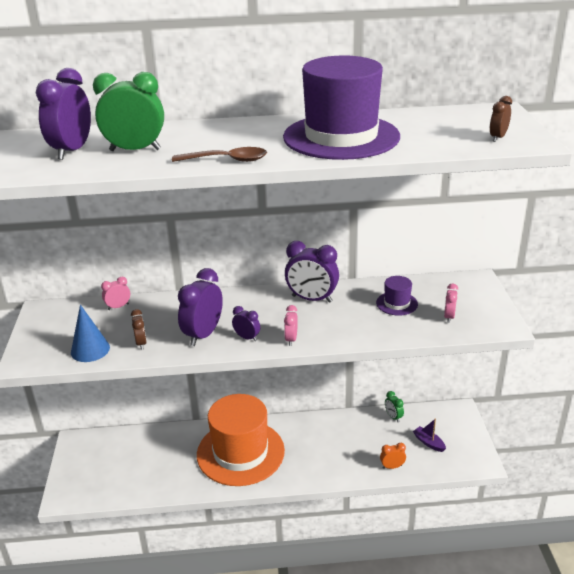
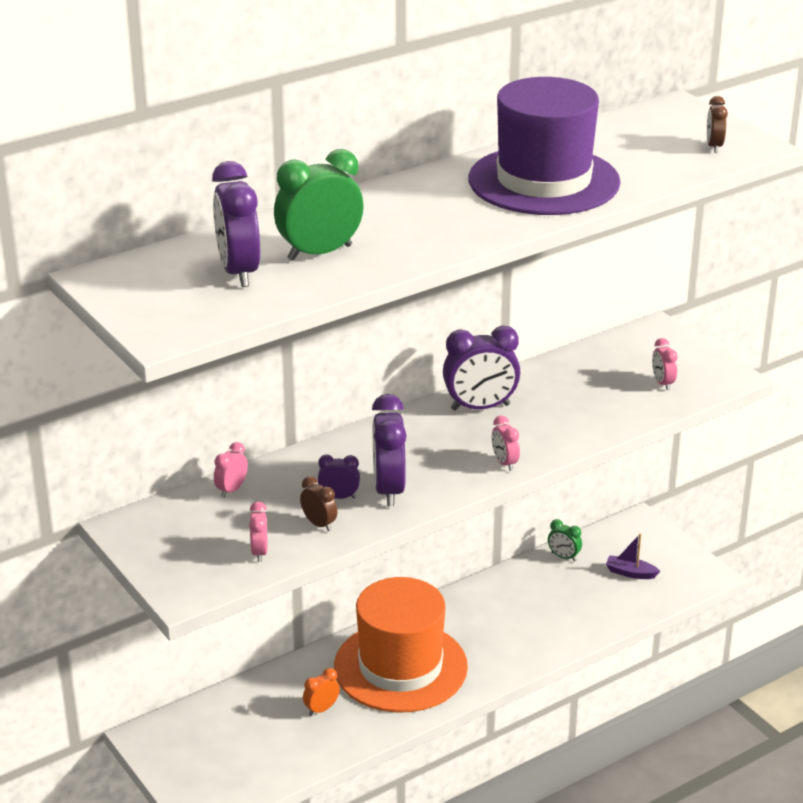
camera: 30 degrees left, 0 degrees up
(90, 350) = (259, 552): blue cone -> pink clock
(227, 160) = (453, 241): brown spoon -> none
(247, 337) = (448, 477): purple clock -> purple clock (339, 497)
(392, 466) = (607, 616): orange clock -> orange clock (321, 709)
(396, 303) = (589, 384): purple hat -> none

